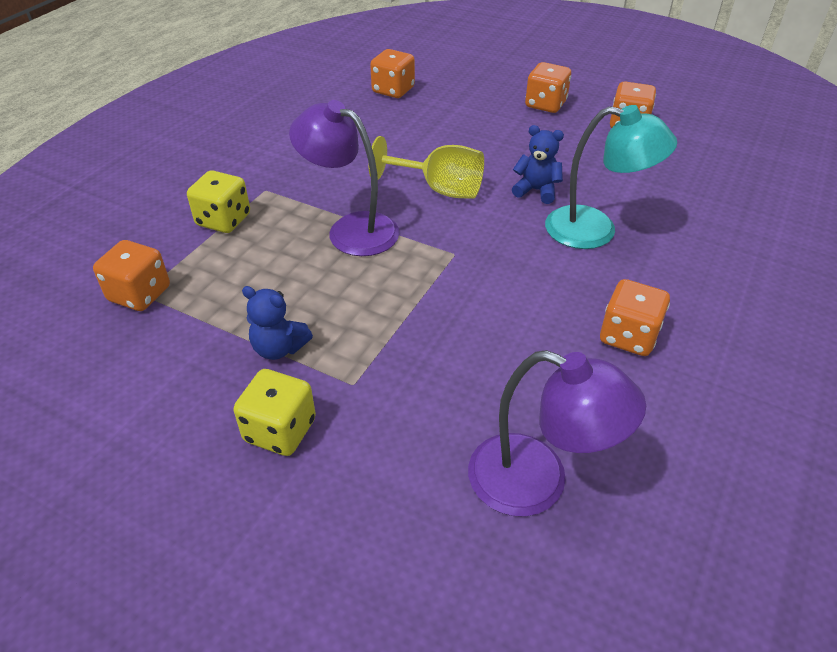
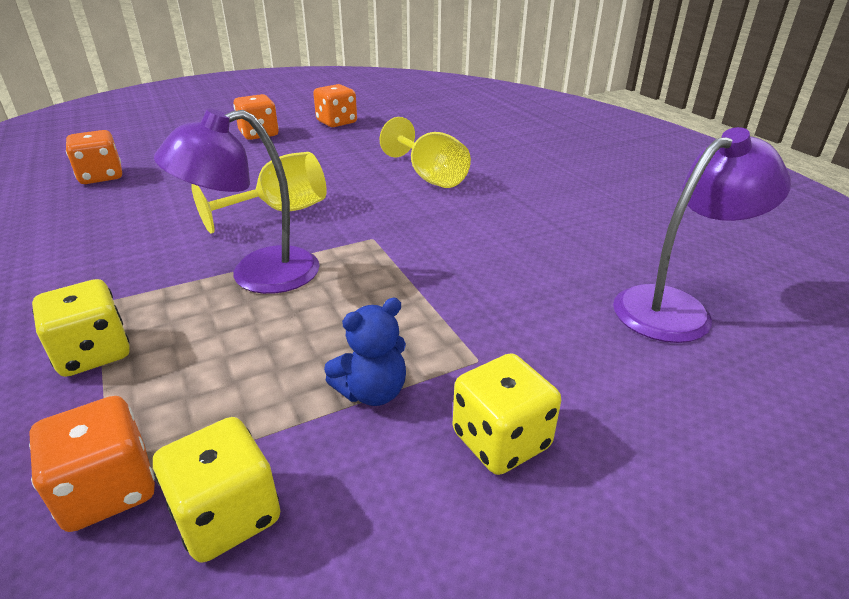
camera: 55 degrees left, 10 degrees down
(150, 345) = (227, 515): none -> yellow dice
(536, 191) = (351, 177): blue teddy bear -> none
(595, 230) = (429, 176): turquoise lamp -> yellow goblet
(628, 336) = (553, 211): orange dice -> none

